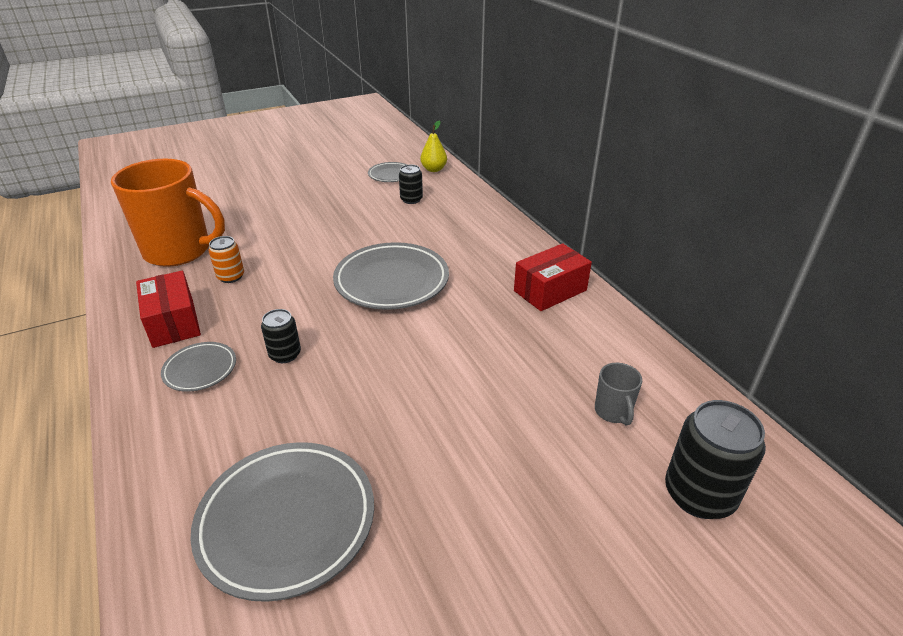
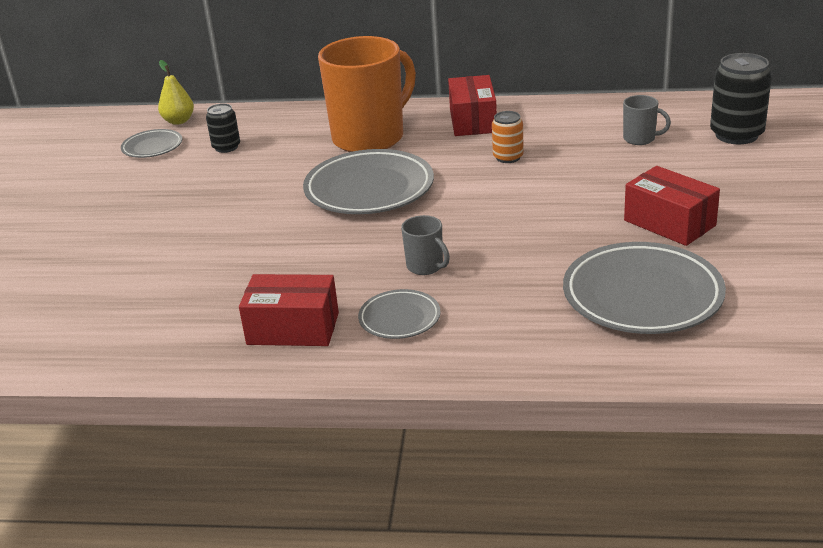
camera: 55 degrees left, 5 degrees down
(179, 251) = (135, 311): orange mug -> orange mug (370, 138)
(231, 276) = (243, 281): orange can -> orange can (508, 157)
(285, 354) = (425, 266): black can -> grey mug
(446, 496) = (669, 223): none -> red box

